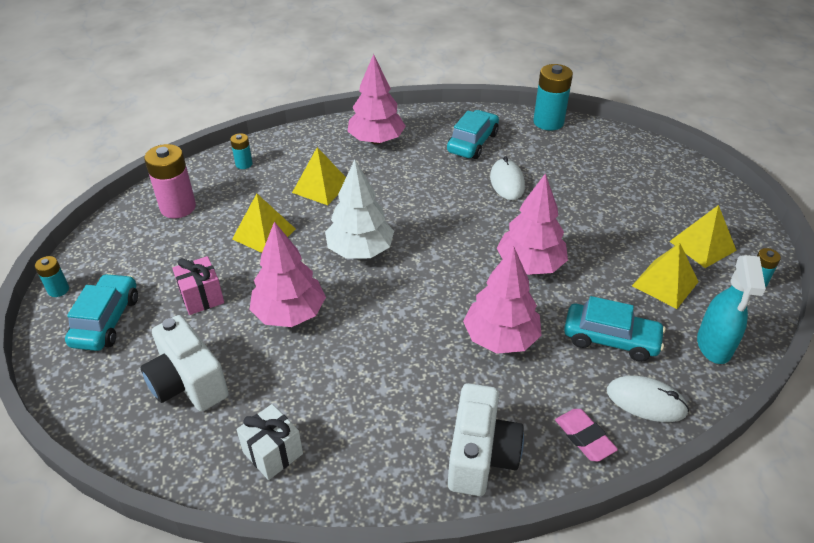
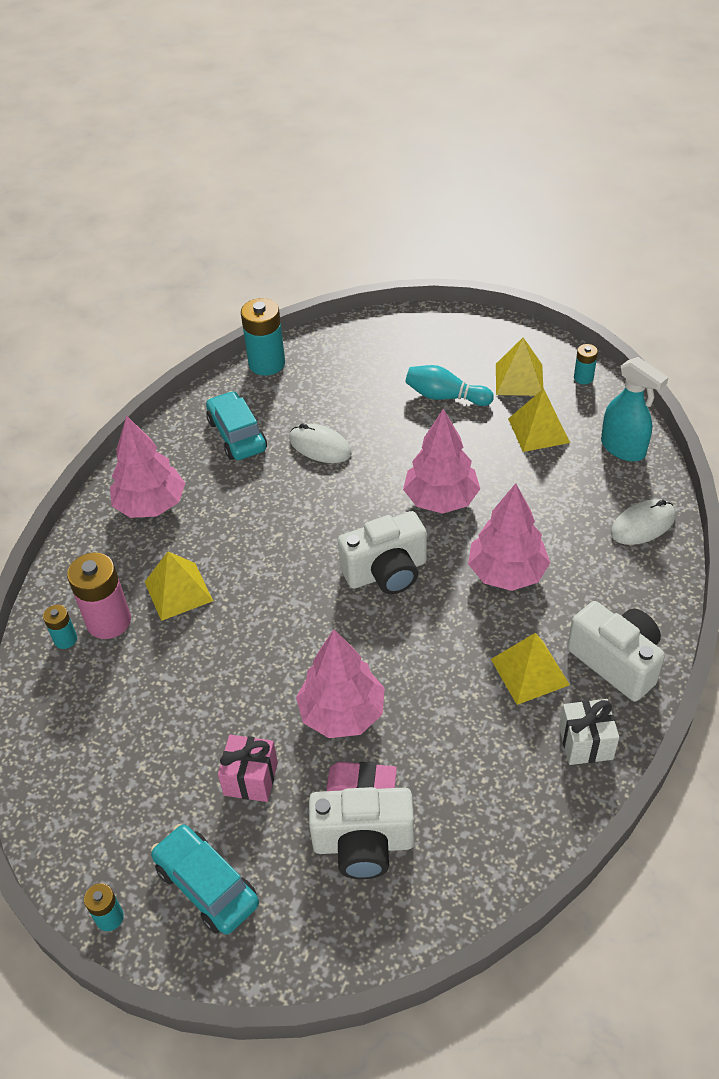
camera: 50 degrees left, 5 degrees up
(178, 207) = (78, 737): pink battery -> pink battery (109, 621)
(264, 234) = (204, 677): yellow pyramid -> yellow pyramid (529, 671)
(273, 453) = (504, 811): white gift -> white gift (585, 743)
(360, 250) = (306, 610): white tree -> none
(432, 272) = (386, 572): none -> white camera
(584, 437) = (647, 584): pink eraser -> pink eraser (361, 782)
(610, 339) = (567, 503): turquoise car -> none
(630, 216) = (445, 396): none -> turquoise bowling pin

